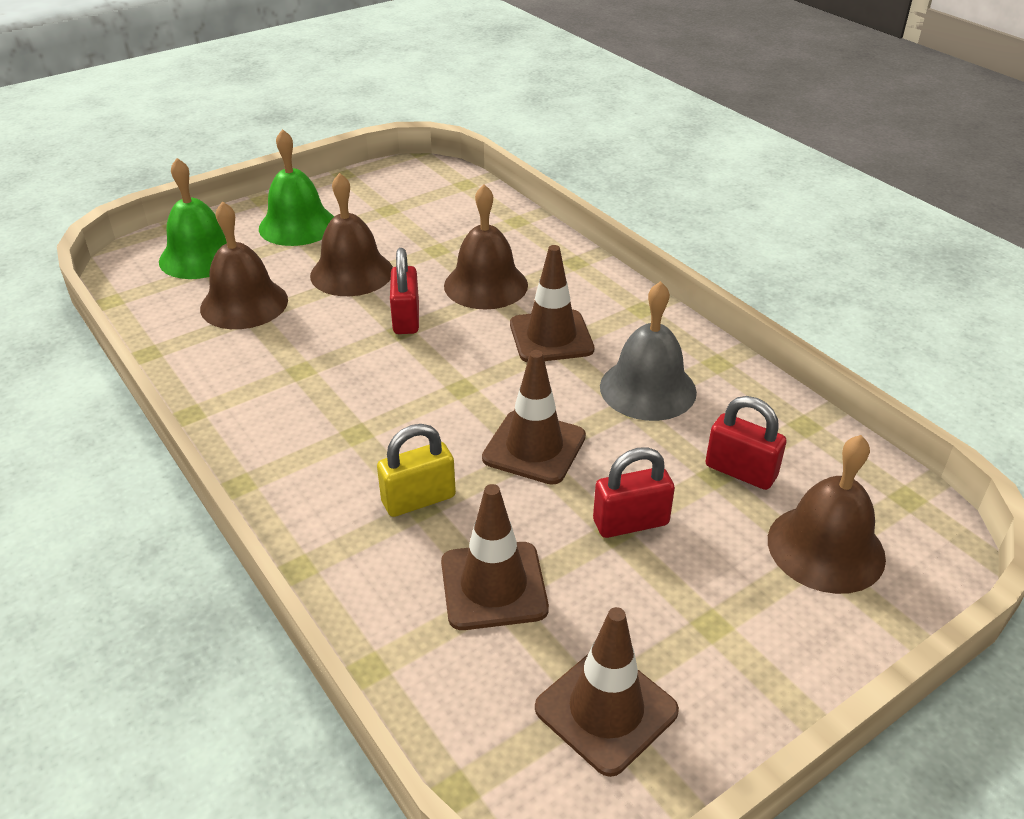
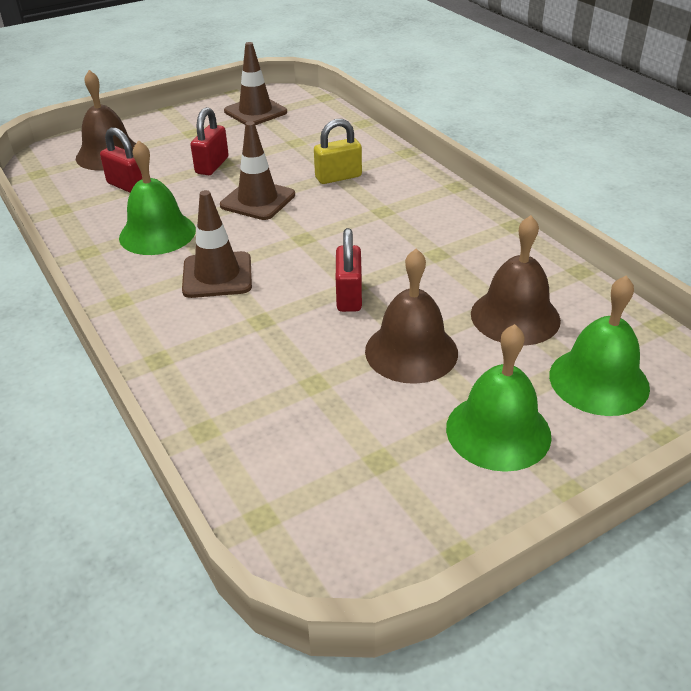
camera: 175 degrees left, 0 degrees up
(486, 285) = (265, 331): brown bell -> none
(493, 586) = (298, 145): brown traffic cone -> none
(630, 522) = (212, 165): red padlock -> red padlock turned 60 degrees counterclockwise
(648, 389) = (157, 233): grey bell -> green bell

